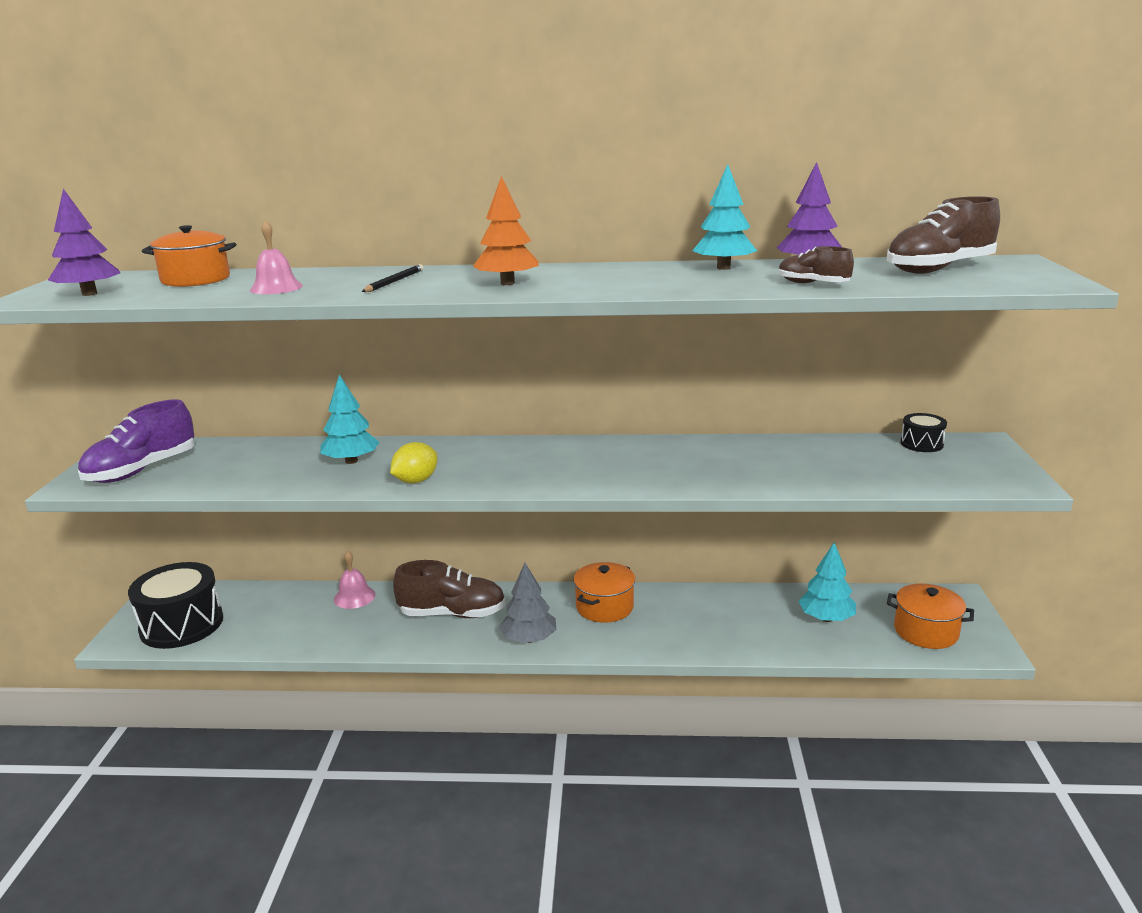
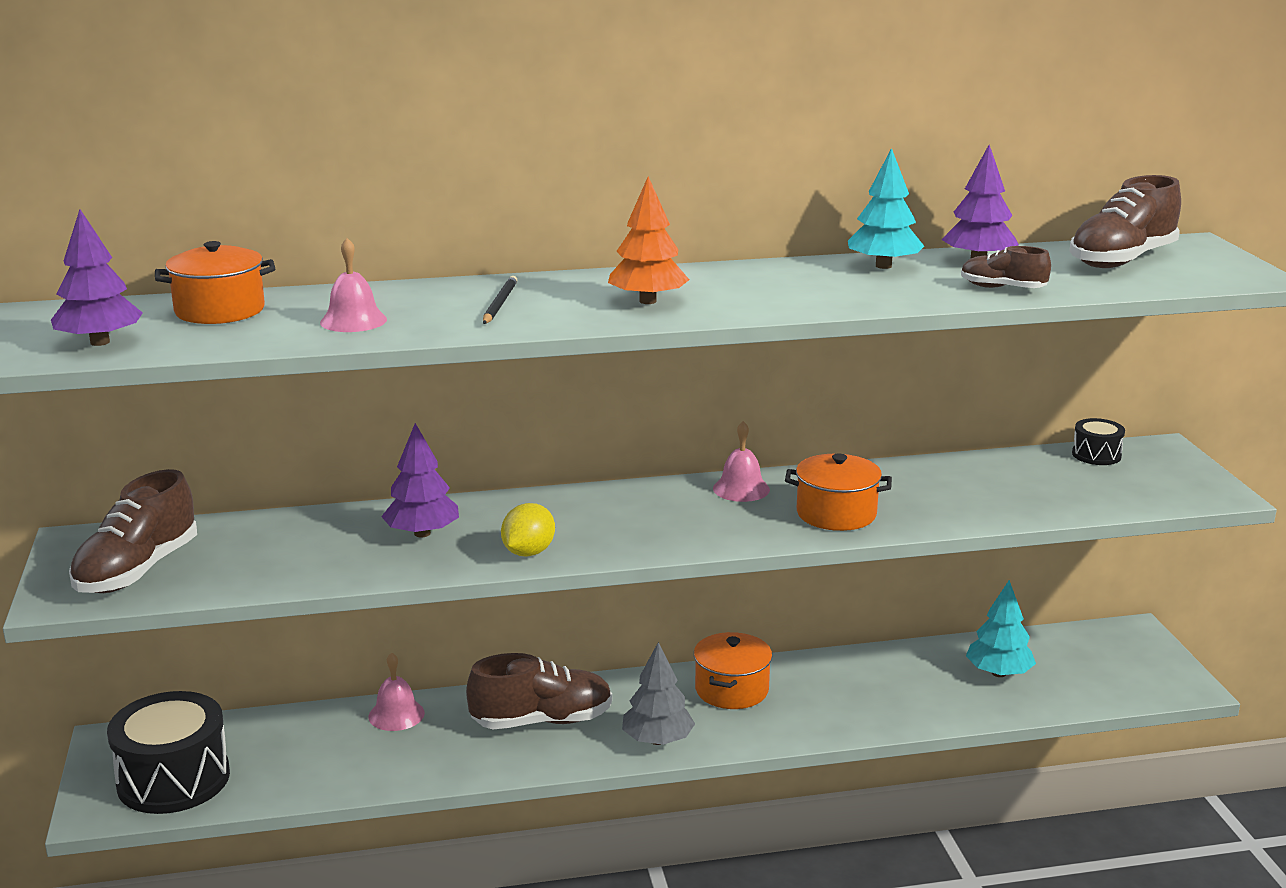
camera: 15 degrees left, 0 degrees up
(142, 470) = (137, 571): purple shoe -> brown shoe
(351, 461) = (422, 533): turquoise tree -> purple tree
(609, 448) = (741, 489): none -> pink bell
(926, 631) = (1113, 675): orange pot -> orange pot (836, 514)

